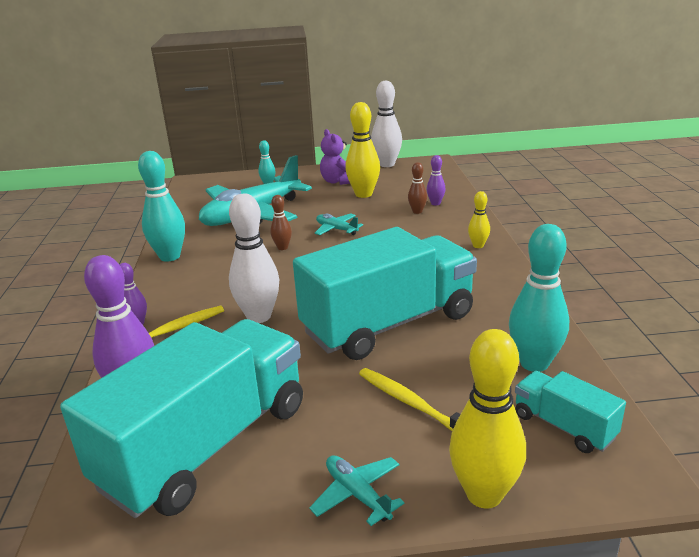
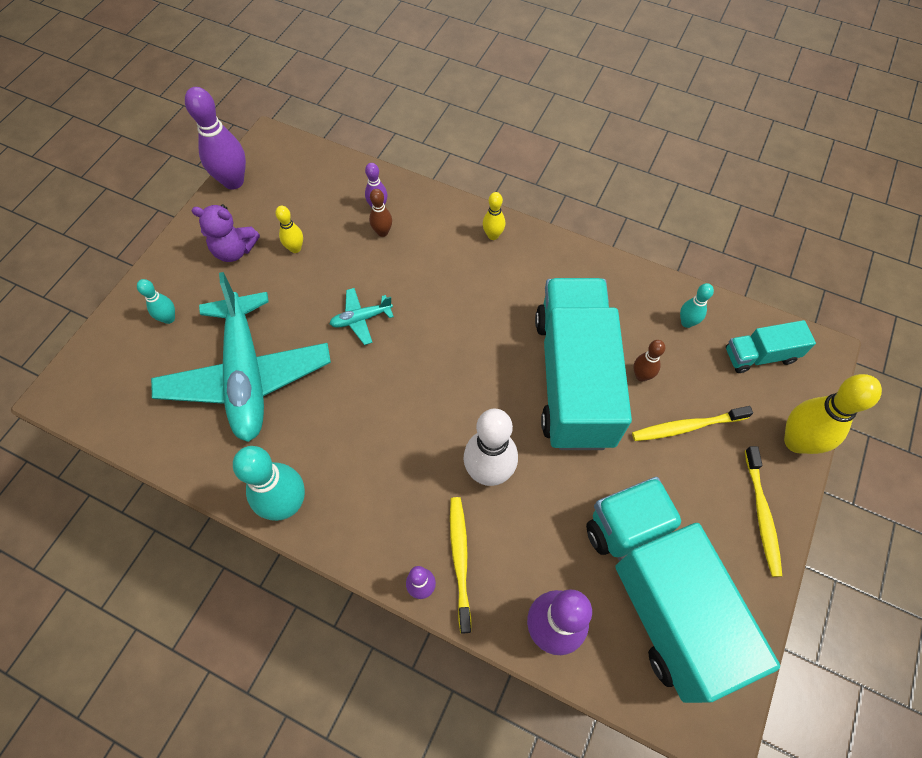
camera: 60 degrees left, 35 degrees up
(282, 247) = (361, 386): brown bowling pin -> brown bowling pin (641, 376)
(357, 494) = (761, 514): turquoise plane -> yellow toothbrush
(363, 194) = (295, 248): yellow bowling pin -> yellow bowling pin, size x0.52
(387, 164) = (233, 181): white bowling pin -> purple bowling pin
(534, 363) = (687, 322): turquoise bowling pin -> turquoise bowling pin, size x0.52

